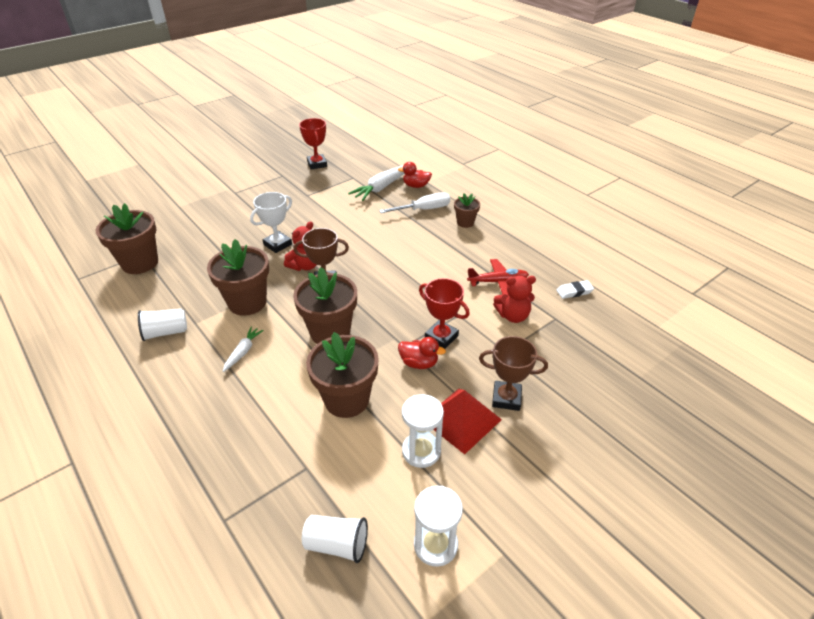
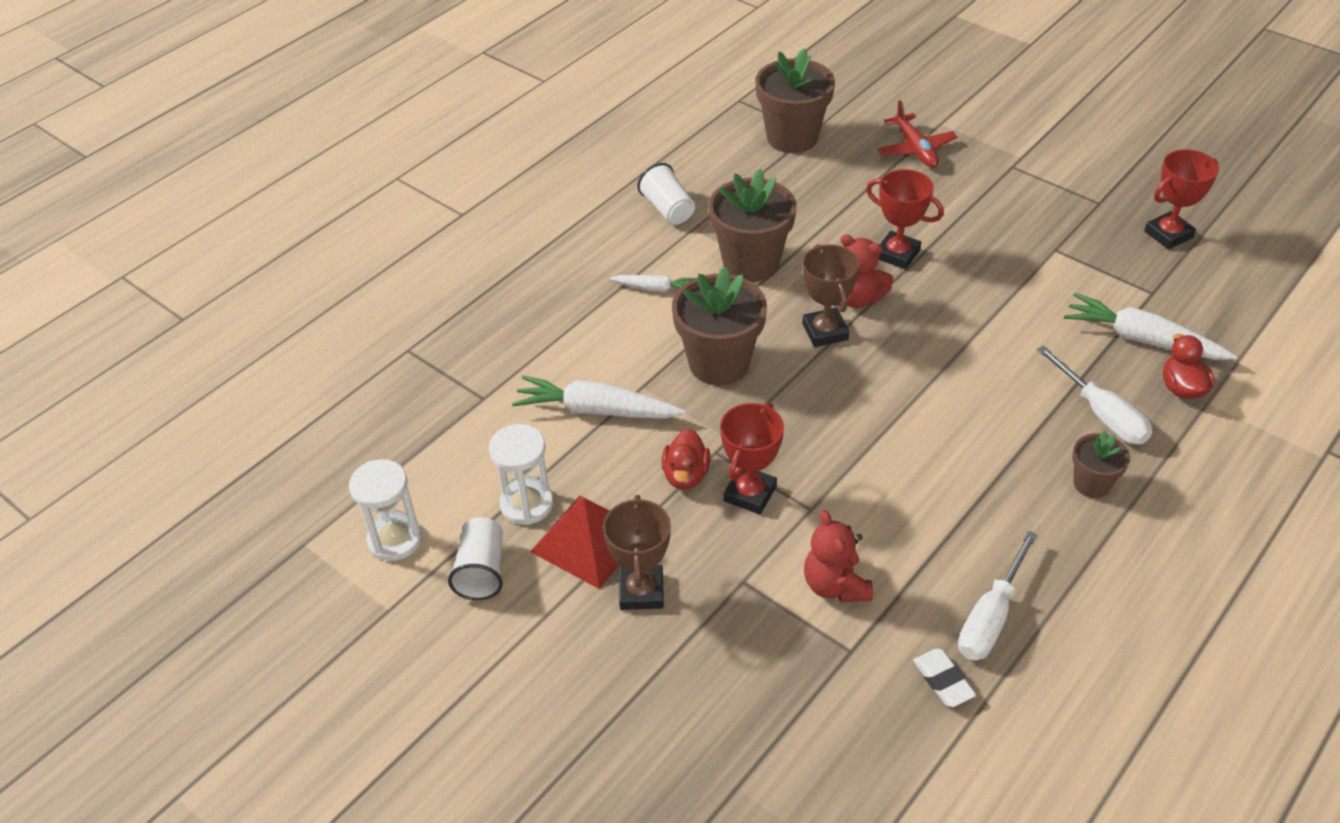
camera: 80 degrees right, 5 degrees up
(278, 244) = (897, 254): white trophy -> red trophy
(337, 544) = (388, 449): white cup -> white cup (481, 570)
(346, 399) = (597, 410): brown flower pot -> white carrot
(498, 282) = (922, 555): red plane -> red plane (915, 149)
(538, 269) = (990, 617): none -> white screwdriver

